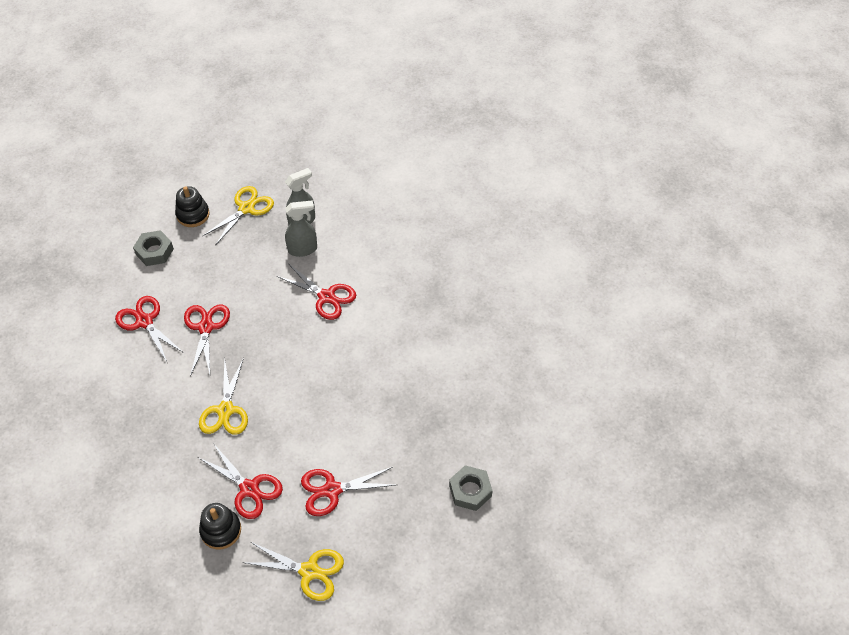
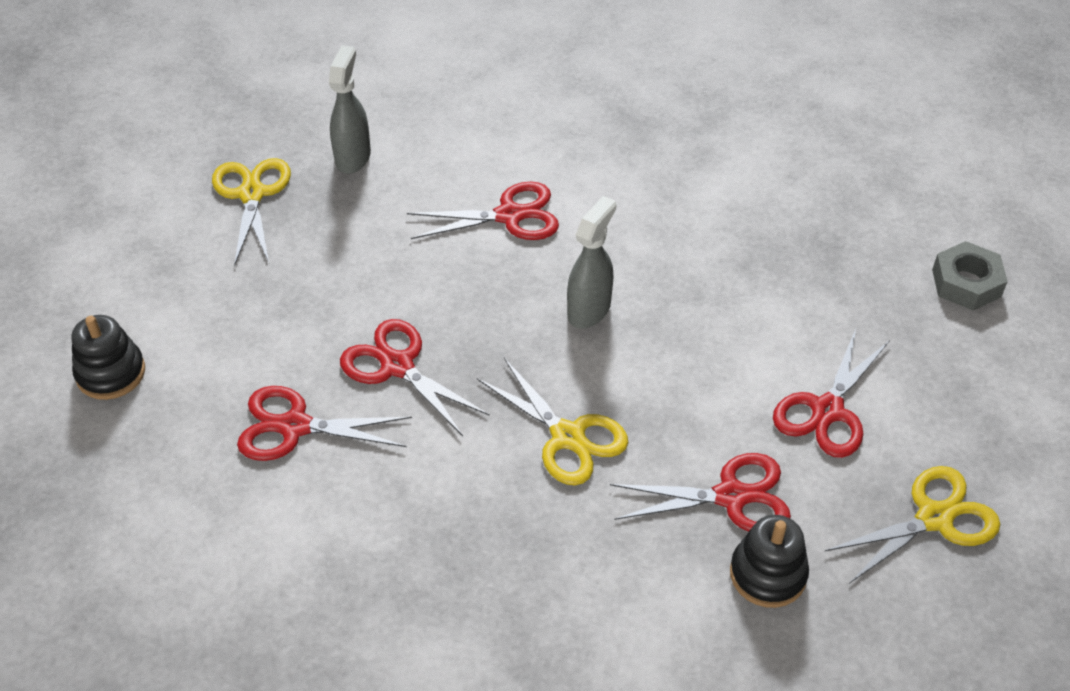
camera: 45 degrees left, 5 degrees down
(154, 251) = (184, 334): grey nut -> none
(193, 215) = (180, 252): black stacking toy -> black stacking toy (111, 373)
(303, 249) = (401, 187): grey spray bottle -> grey spray bottle (589, 310)

